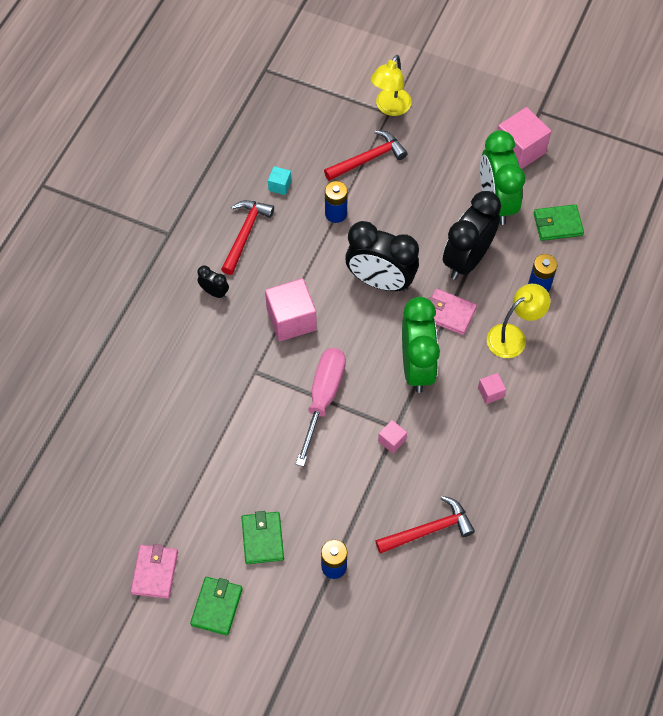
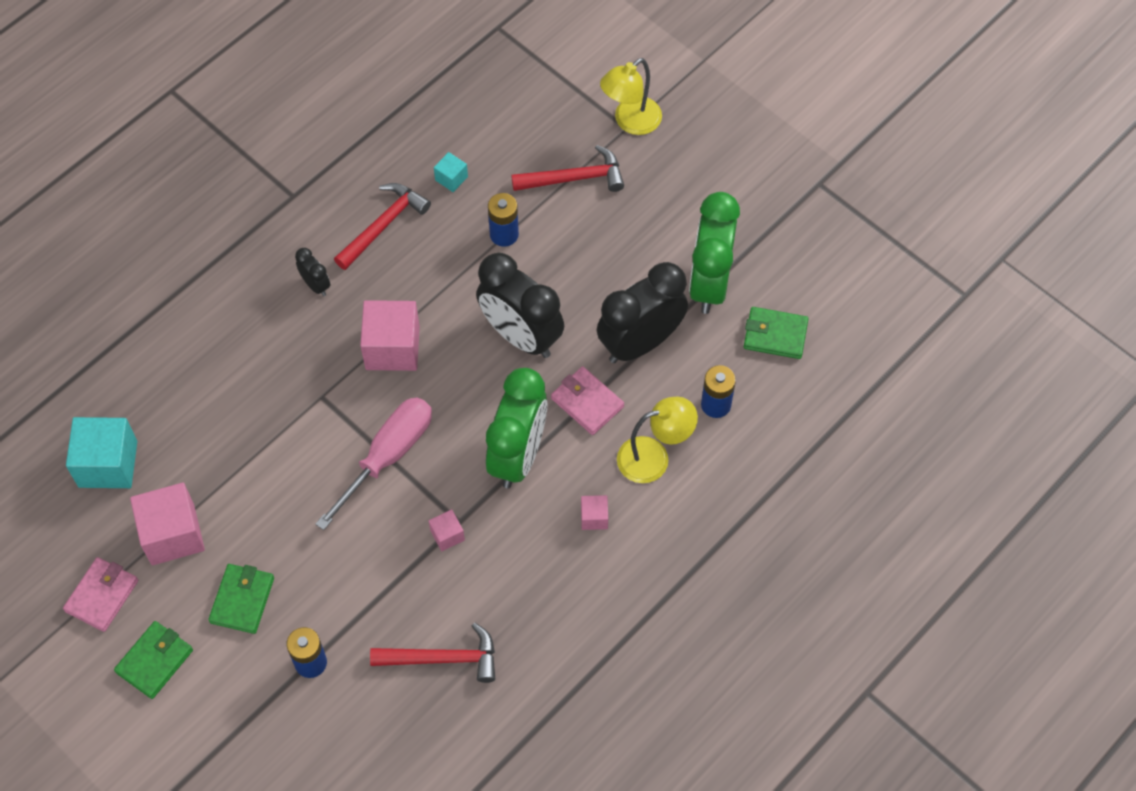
camera: 20 degrees right, 0 degrees up
(116, 473) = (108, 464): none -> turquoise cube
(519, 150) = (770, 225): pink cube -> pink cube (173, 534)

